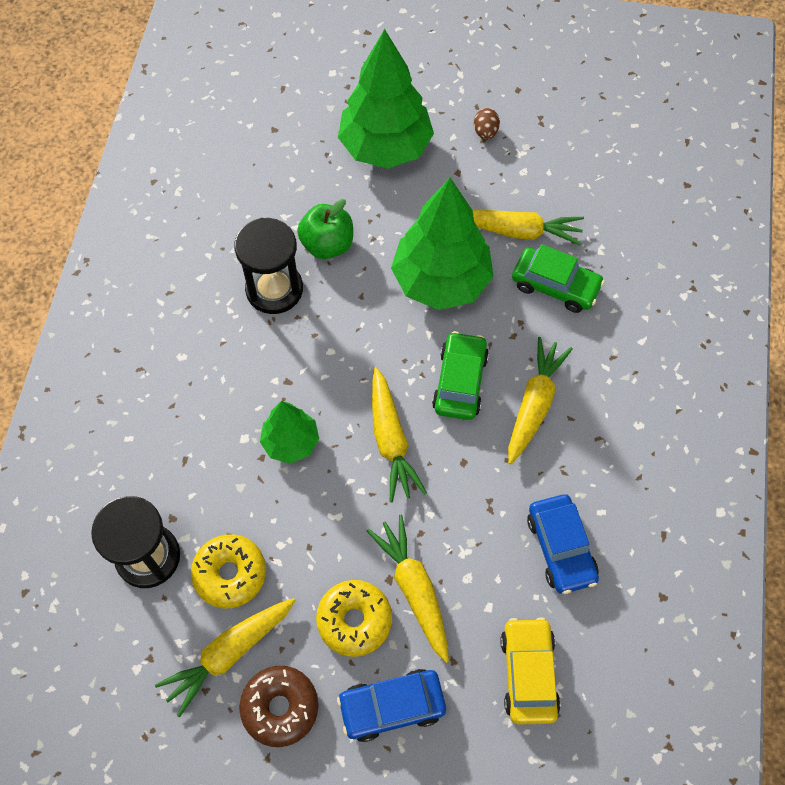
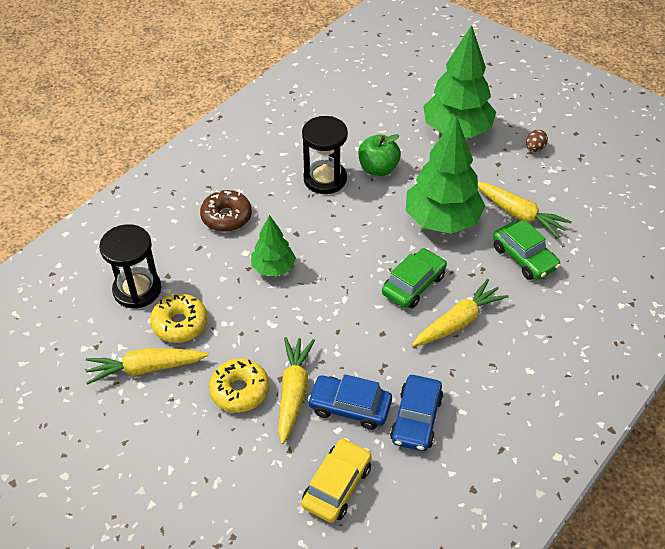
camera: 30 degrees right, 15 degrees down
(280, 707) = (154, 417): brown donut -> brown donut (226, 217)
(391, 440) = (341, 297): yellow carrot -> none
(392, 706) = (227, 455): blue car -> blue car (350, 407)

